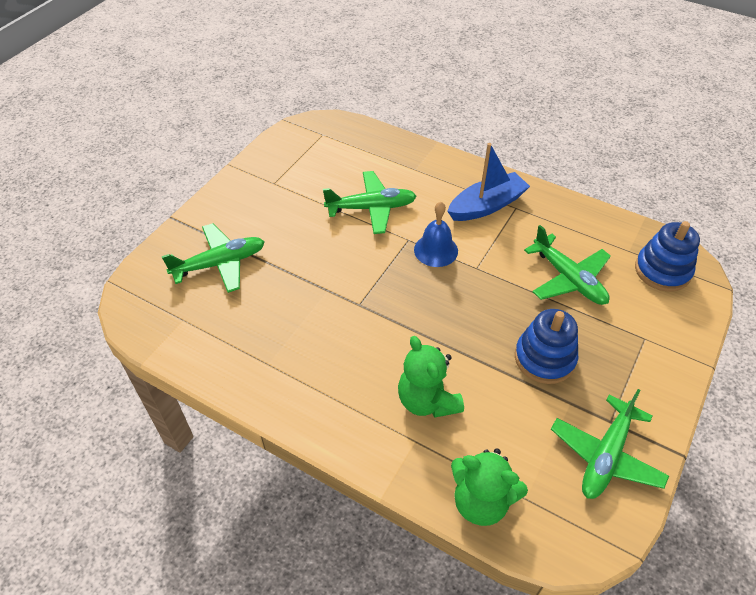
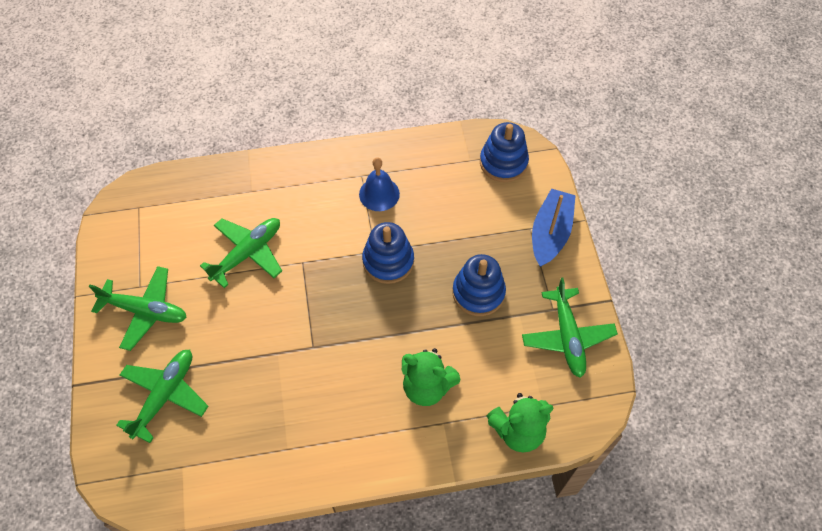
camera: 40 degrees left, 10 degrees up
(436, 250) = (331, 257): blue bell -> blue bell (379, 194)
(482, 282) = (388, 261): none -> blue stacking toy
(487, 206) = (338, 189): blue boat -> blue boat (550, 233)
(569, 279) = (447, 214): green plane -> green plane (145, 311)

